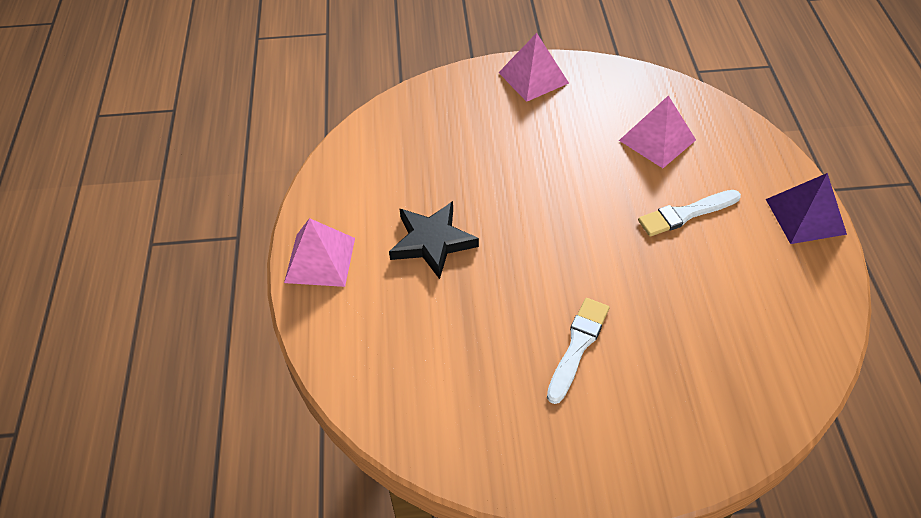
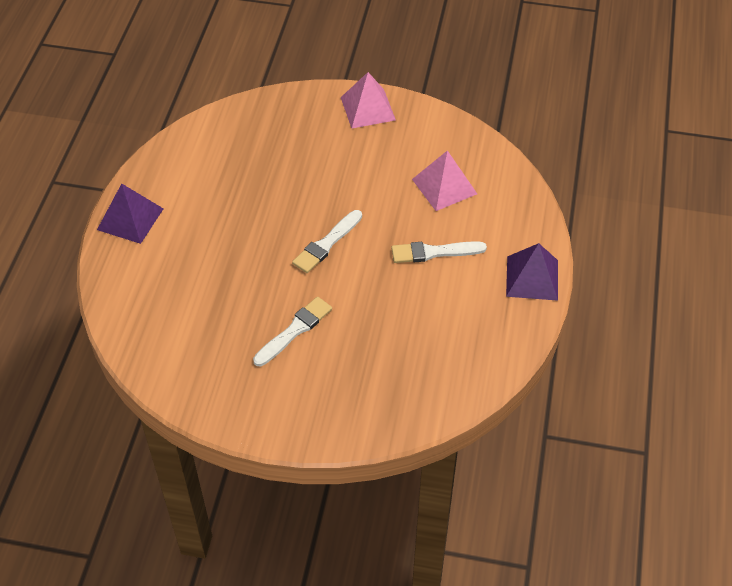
camera: 15 degrees right, 0 degrees up
(320, 260) = (130, 219): pink pyramid -> purple pyramid
(432, 242) = (221, 226): black star -> none
(563, 233) = (326, 244): none -> white brush

